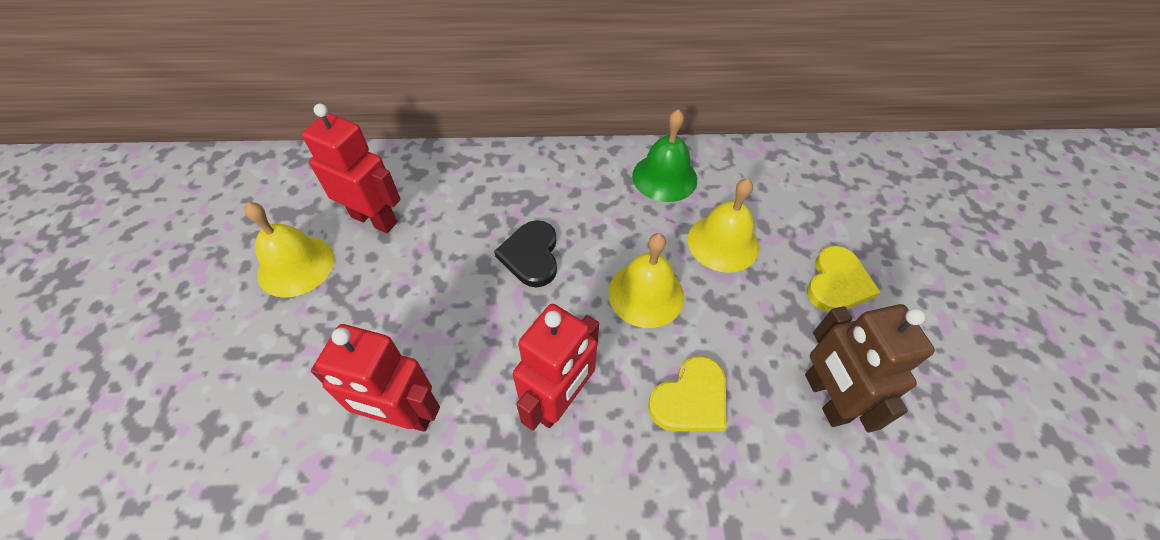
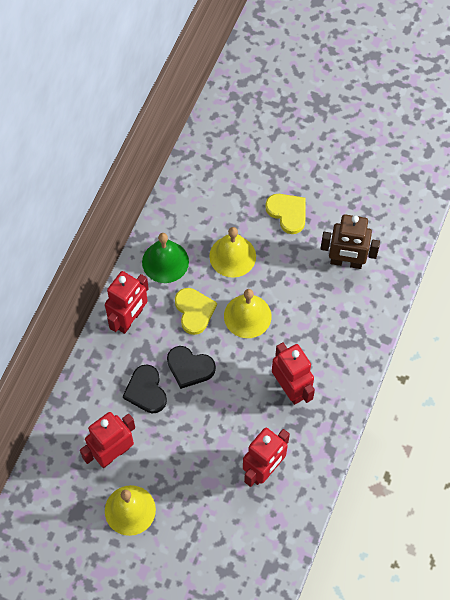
camera: 65 degrees left, 10 degrees up
(476, 221) = (146, 391): none -> black heart
(566, 171) = (129, 319): none -> red robot
(690, 399) = (318, 325): yellow heart -> yellow heart (194, 311)

